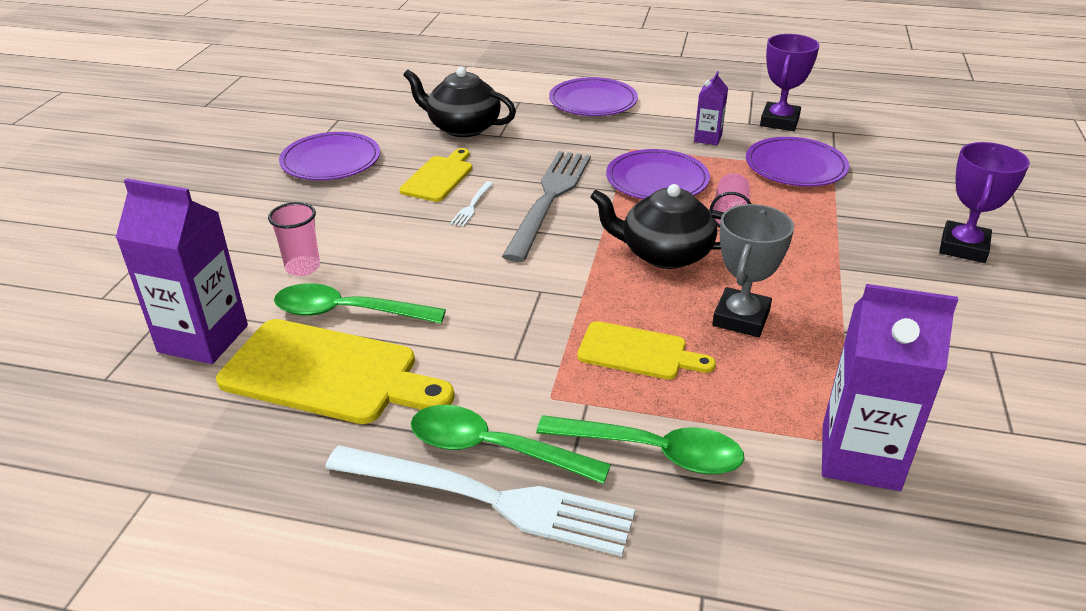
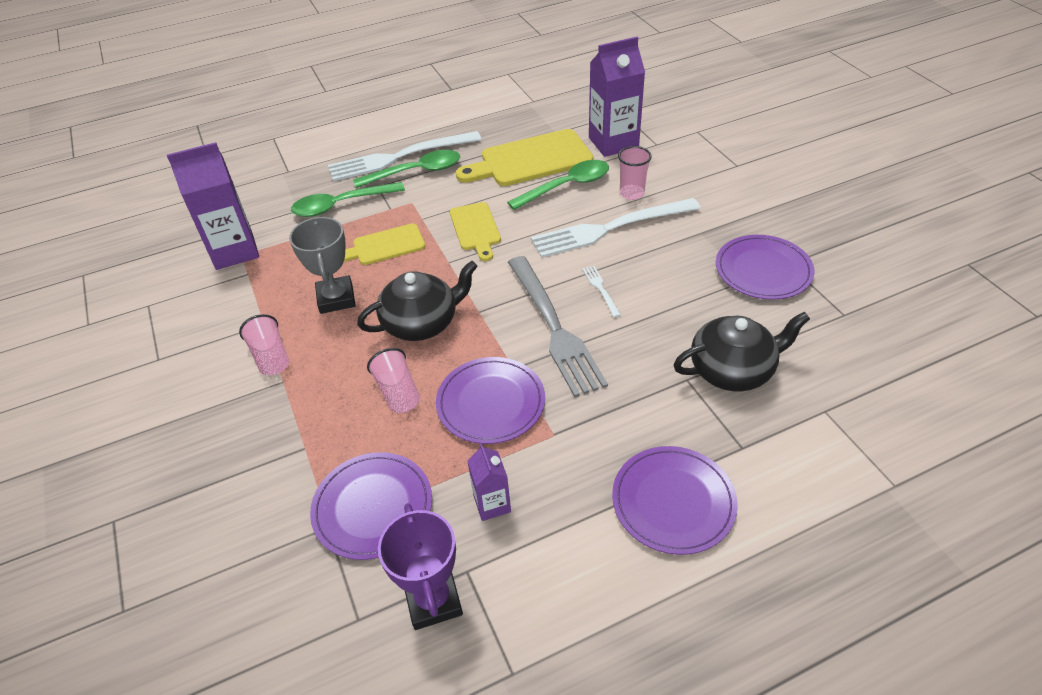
camera: 145 degrees right, 10 degrees up
(382, 246) = (610, 228): none -> white fork
(439, 177) = (662, 301): yellow cutting board -> yellow cutting board (476, 229)
(845, 294) = (271, 357): none -> pink cup
(963, 247) = (178, 465): purple trophy -> none

